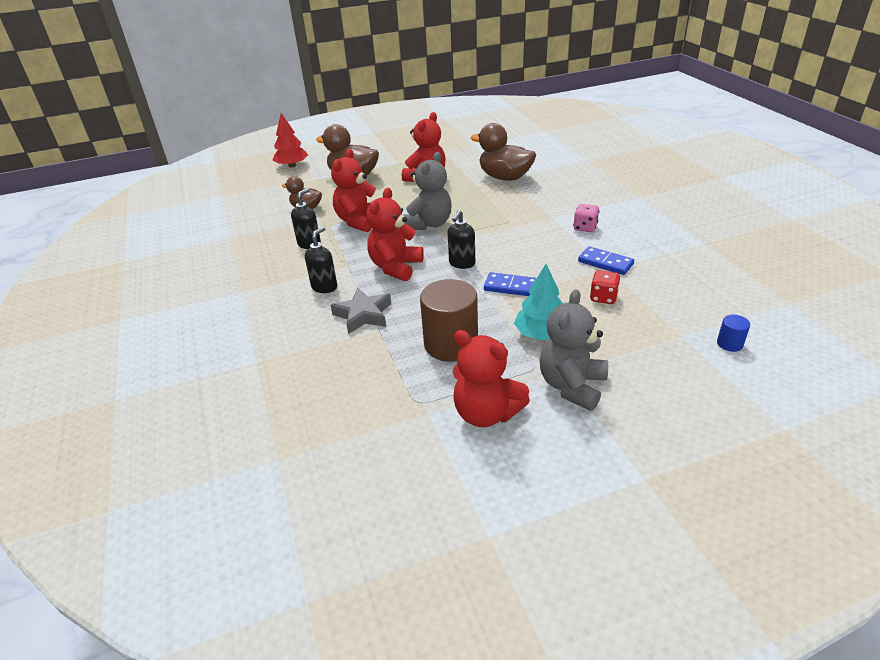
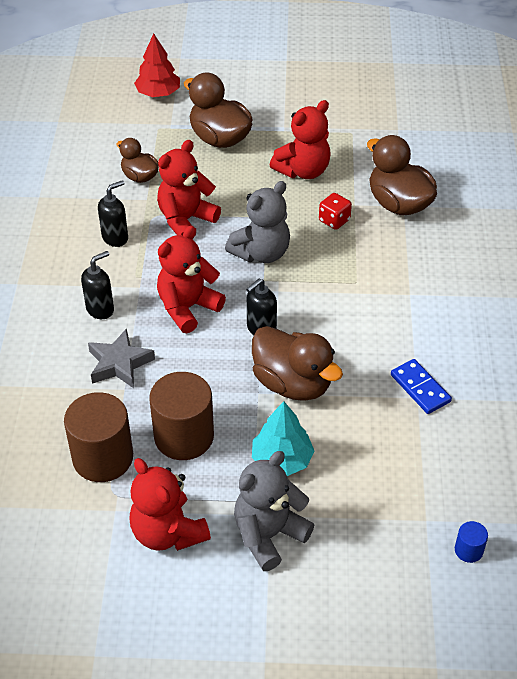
camera: 20 degrees right, 10 degrees up
(391, 380) = (103, 458): none -> brown cylinder
(511, 287) = (292, 383): blue domino -> brown duck
(585, 228) = (436, 325): pink dice -> none
(603, 297) = (381, 437): red dice -> red dice (334, 220)

